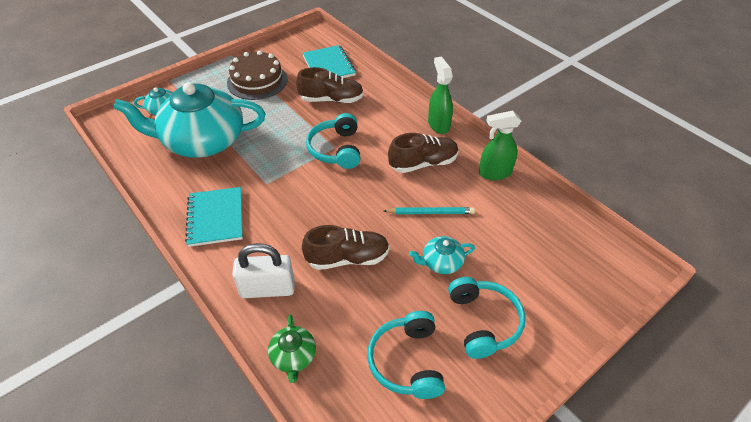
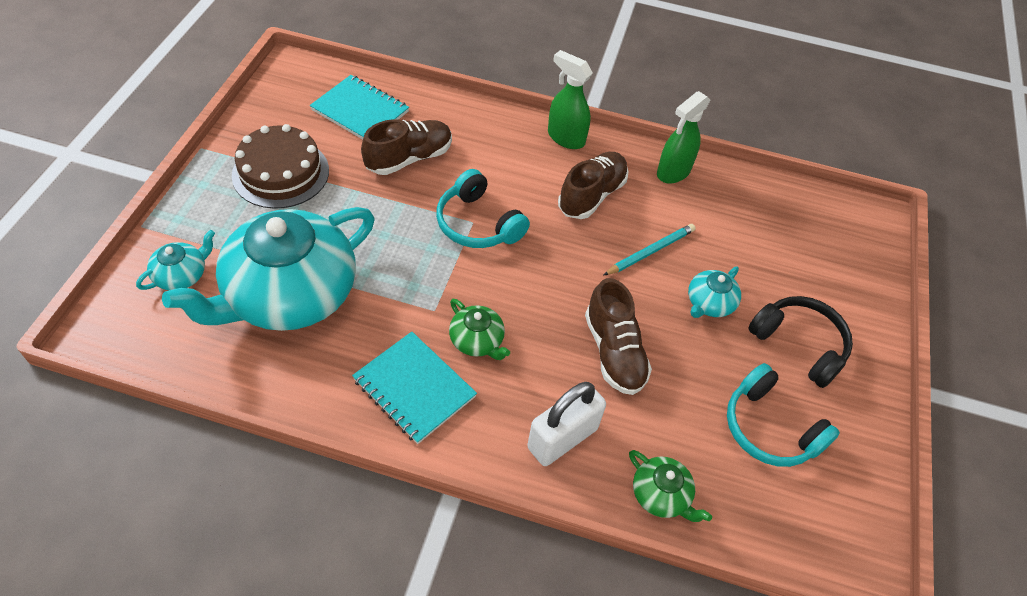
camera: 40 degrees left, 5 degrees up
(273, 210) = (477, 340): none -> green teapot
(347, 258) = (614, 352): brown shoe -> brown shoe turned 120 degrees clockwise
(483, 322) = (799, 344): turquoise headphones -> black headphones

